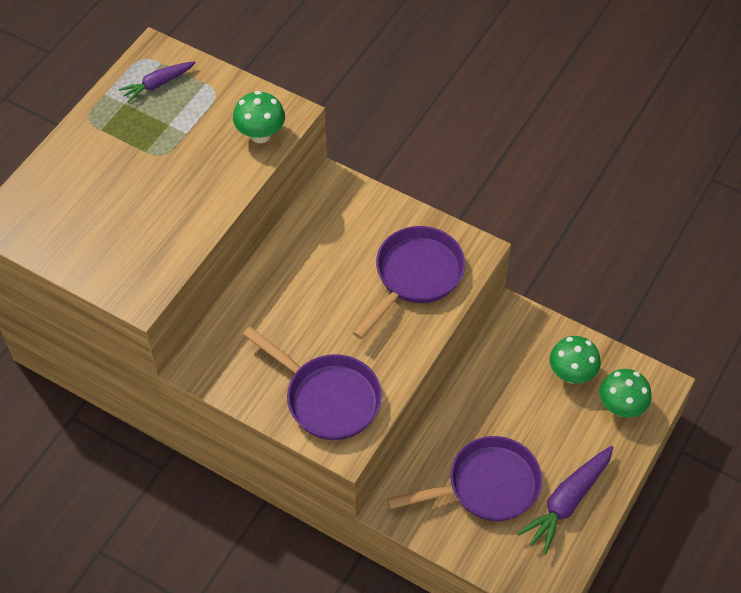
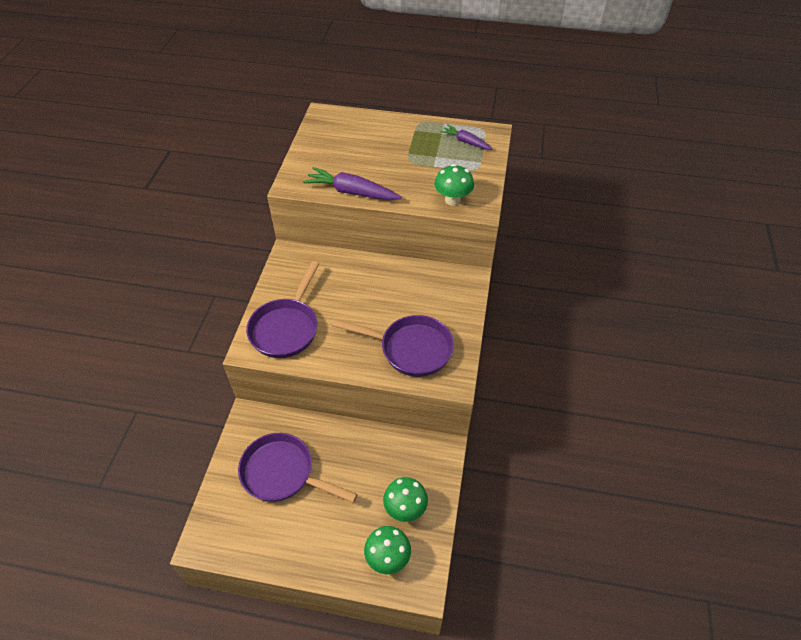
camera: 70 degrees right, 5 degrees down
(486, 486) = (283, 473): purple pan -> purple pan turned 150 degrees clockwise
(567, 502) = (284, 537): purple carrot -> purple carrot (352, 192)

